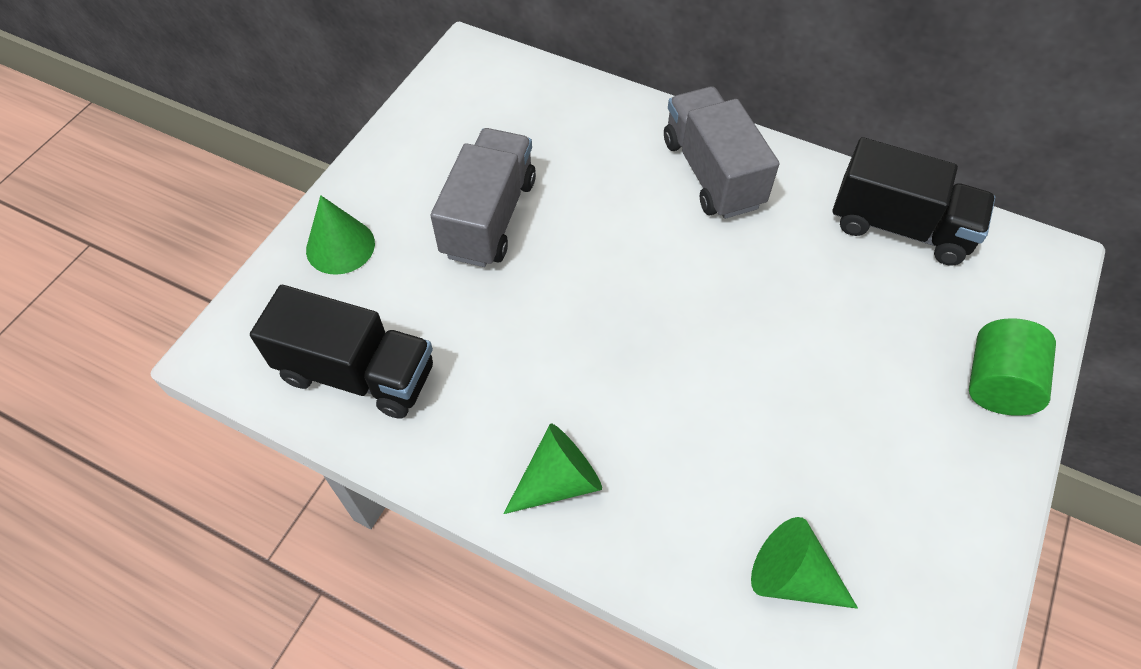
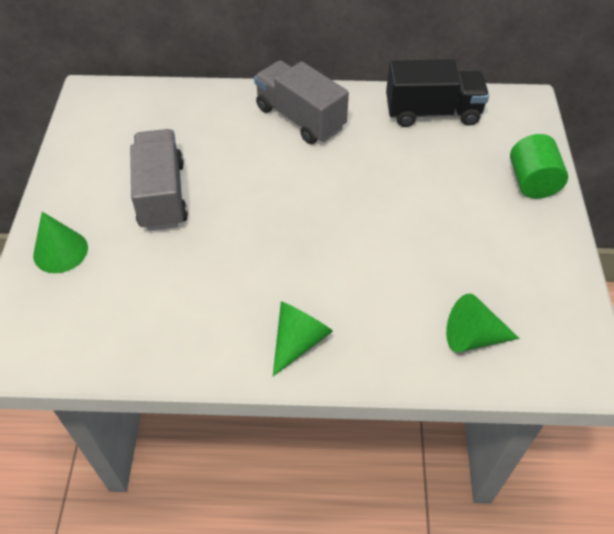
camera: 25 degrees left, 5 degrees down
(357, 373) = (120, 329): black truck -> none

